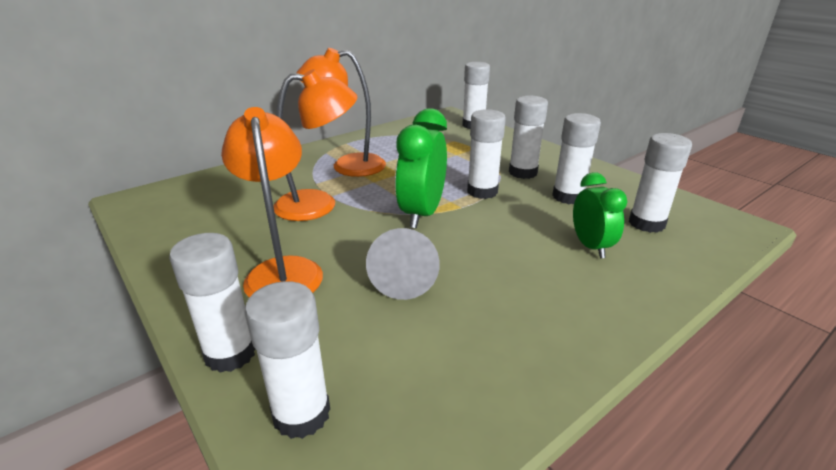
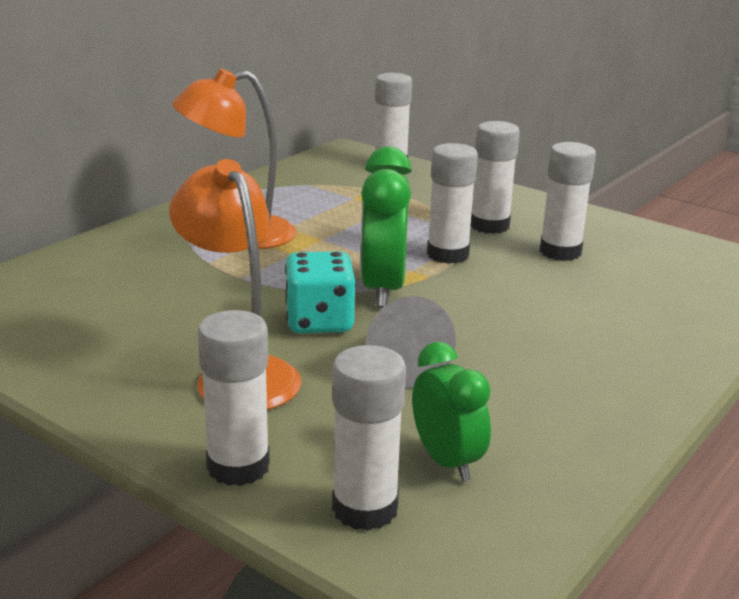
camera: 15 degrees left, 5 degrees down
(319, 204) = (232, 290): orange lamp -> none
(363, 235) = (319, 322): none -> turquoise dice
(590, 246) = (609, 307): green clock -> green clock (446, 461)
(646, 223) = (665, 275): white glue stick -> none

